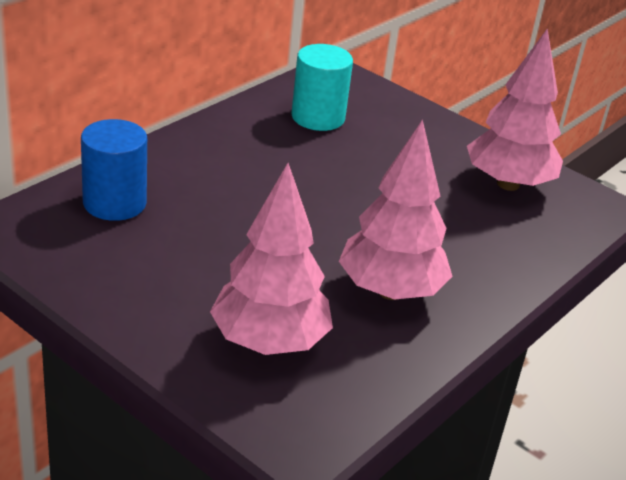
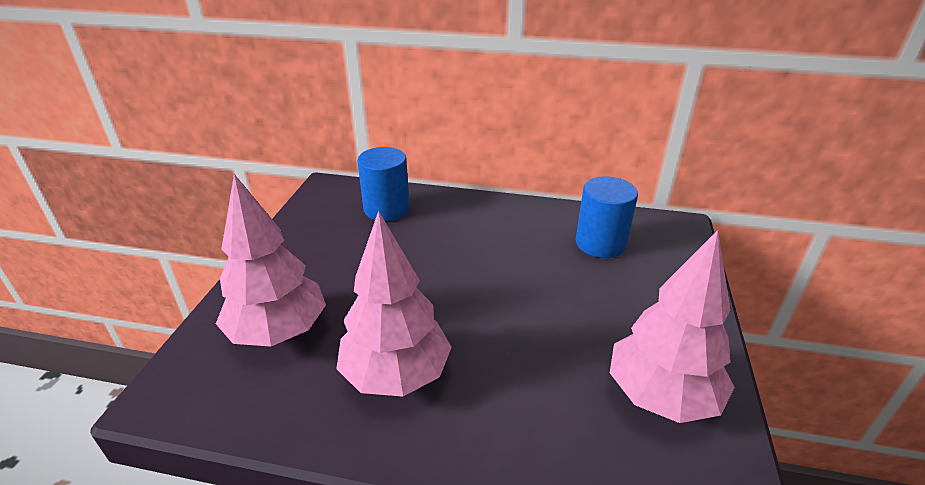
camera: 65 degrees right, 0 degrees up
(318, 117) = (600, 243): turquoise cylinder -> blue cylinder

